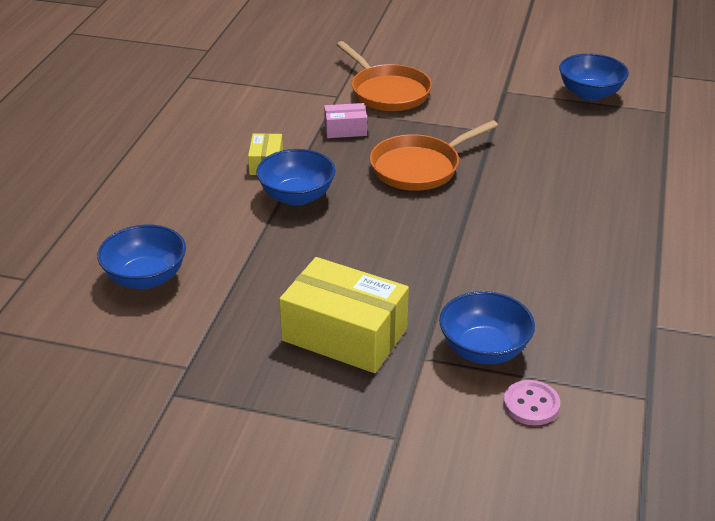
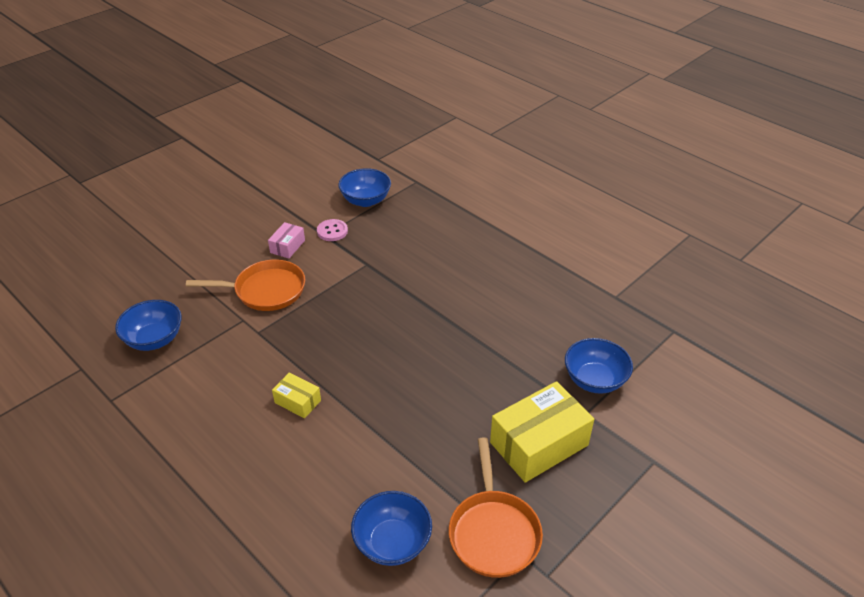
camera: 60 degrees left, 5 degrees up
(297, 196) = (358, 401): blue bowl -> blue bowl (154, 339)
(345, 129) = (294, 336): pink box -> pink box (287, 246)
(420, 167) = (378, 319): orange pan -> orange pan (493, 531)
(531, 404) = (655, 383): pink button -> pink button (332, 231)

